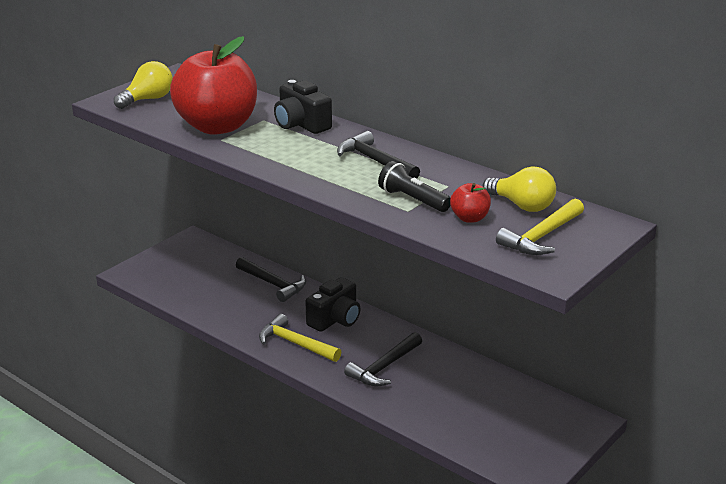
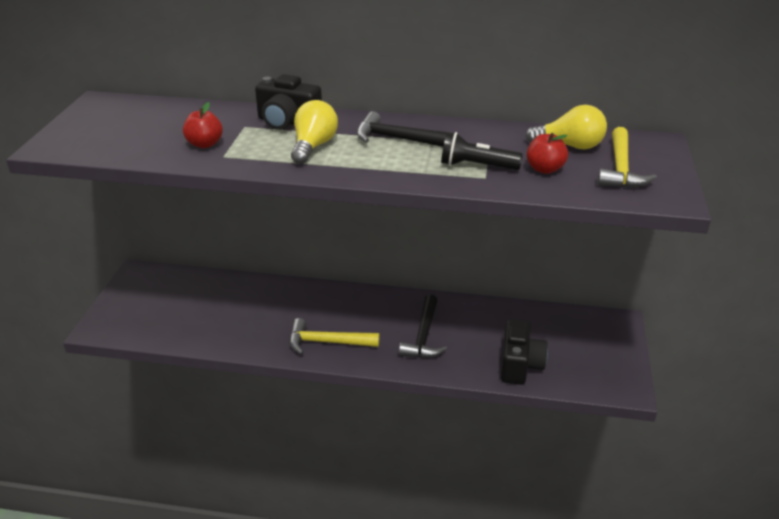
camera: 30 degrees left, 5 degrees up
(148, 99) = (95, 134): yellow light bulb -> yellow light bulb (313, 146)
(217, 126) = (204, 144): red apple -> red apple, size x0.40
(273, 284) = (256, 292): black hammer -> none
(335, 319) = (342, 306): black camera -> black camera (519, 365)

